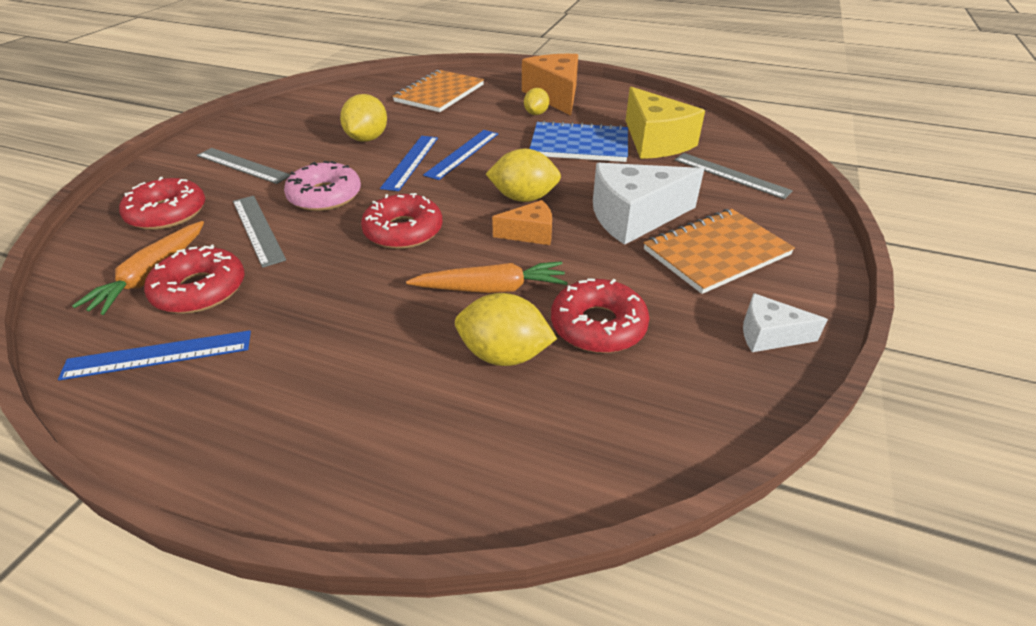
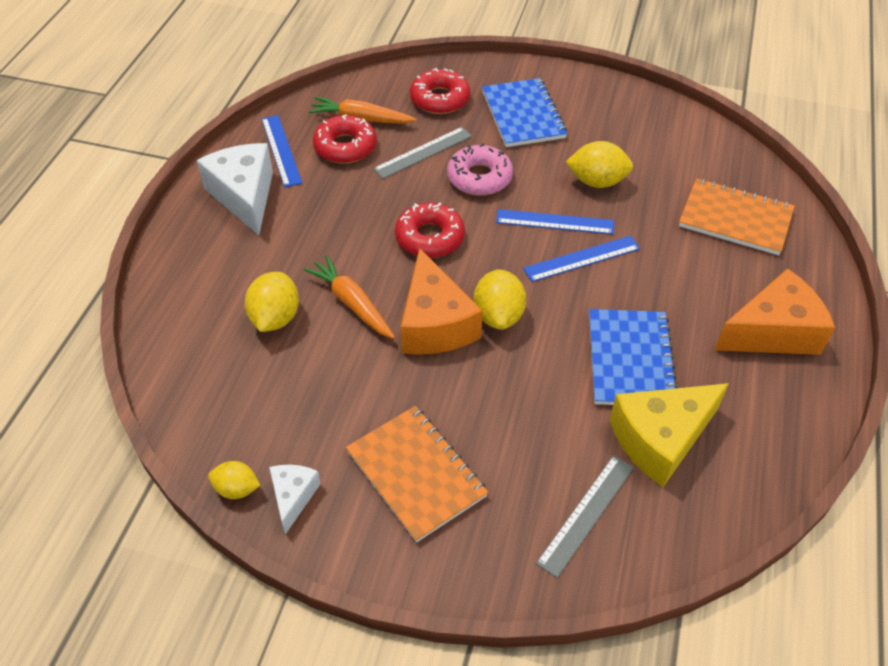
camera: 85 degrees right, 10 degrees up
(242, 165) = (523, 115): grey ruler -> blue notebook
(463, 154) = (582, 259): blue ruler -> blue ruler turned 45 degrees counterclockwise
(491, 288) = (352, 303): orange carrot -> orange carrot turned 150 degrees clockwise
(530, 233) = (435, 324): orange cheese -> orange cheese, size x1.88
(536, 113) = (707, 315): yellow lemon -> yellow lemon (237, 489)
(598, 326) = (306, 374): red donut -> none
(634, 217) = (474, 407): white cheese -> white cheese (244, 196)

